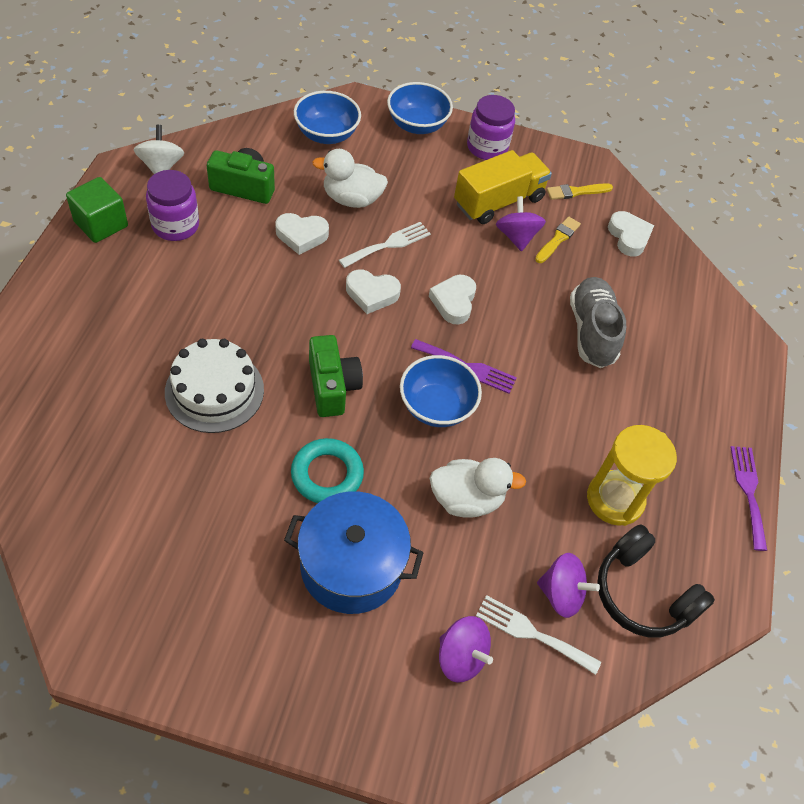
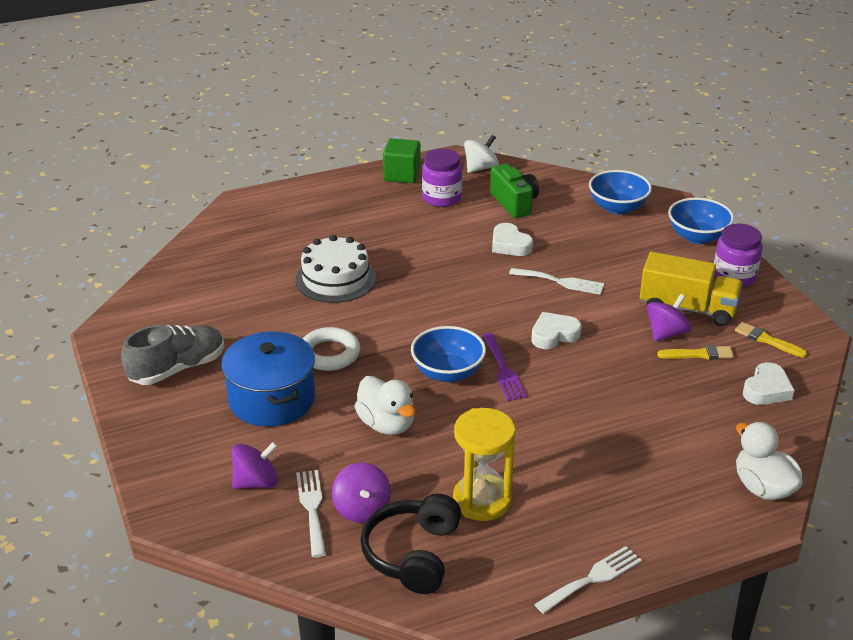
camera: 60 degrees right, 20 degrees down
(327, 474) = (329, 354): turquoise ring -> white ring
(332, 387) = (402, 321): green camera -> none
(351, 199) = (576, 247): white duck -> white duck (763, 487)
(371, 294) = (505, 297): white heart -> none
(461, 657) = (256, 482): purple spinning top -> purple spinning top turned 120 degrees counterclockwise
(591, 331) = (630, 415): grey shoe -> grey shoe (177, 369)
(748, 492) = (592, 578): purple fork -> white fork

